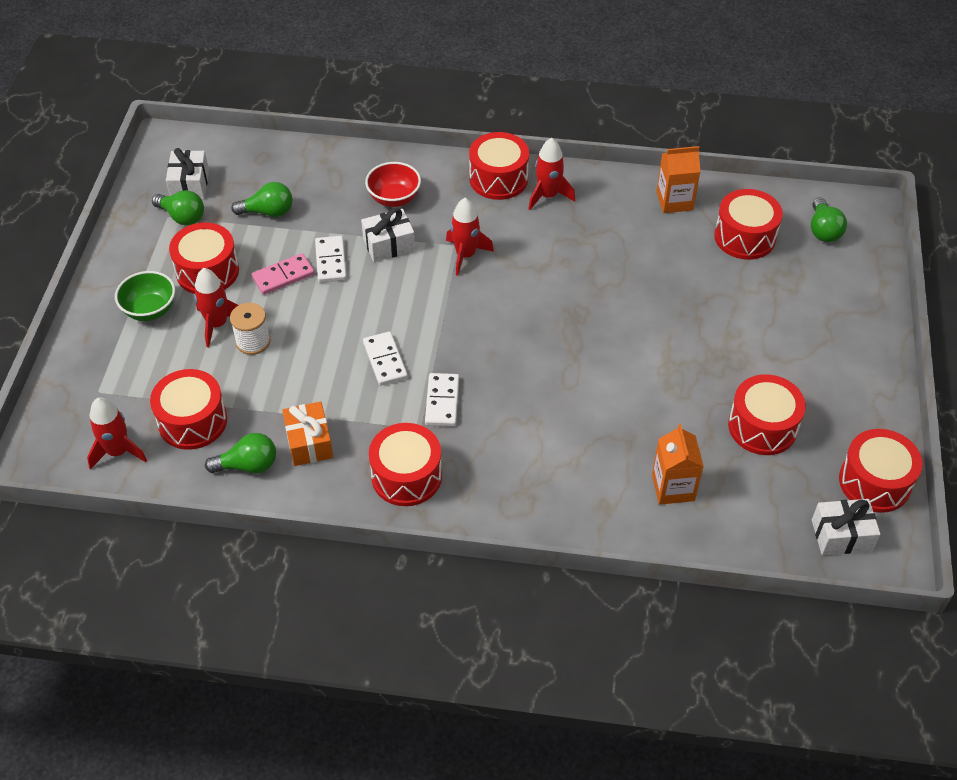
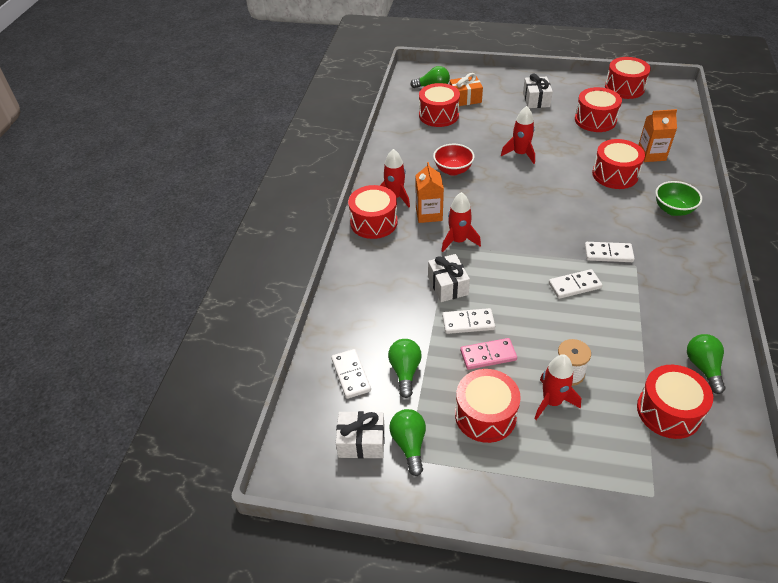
camera: 85 degrees left, 5 degrees down
(118, 451) = (720, 468): red rocket -> red rocket (520, 154)
(150, 310) = (540, 461): green bowl -> green bowl (673, 210)
(182, 217) = (409, 444): green light bulb -> green light bulb turned 45 degrees counterclockwise
(268, 173) = (351, 375): none -> white domino
(283, 276) = (488, 355): pink domino -> pink domino turned 75 degrees counterclockwise
(309, 442) = (668, 329): orange gift -> orange gift (465, 99)
(394, 198) = (392, 283): red bowl -> red bowl (453, 170)
(406, 476) = (682, 272): red drum -> red drum (615, 174)
(674, 201) = (404, 140): orange carton -> orange carton (429, 214)
(841, 535) = (664, 101): white gift -> white gift (536, 100)

